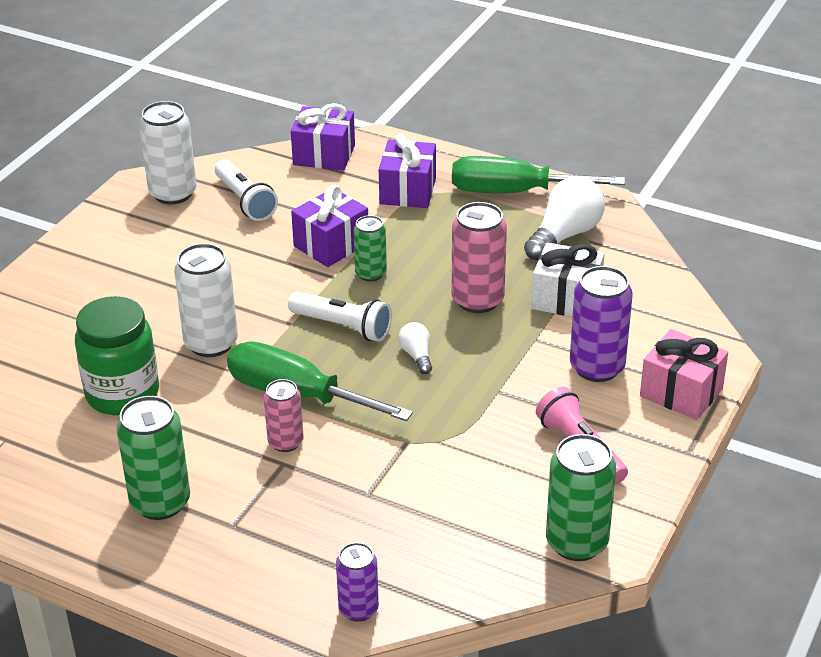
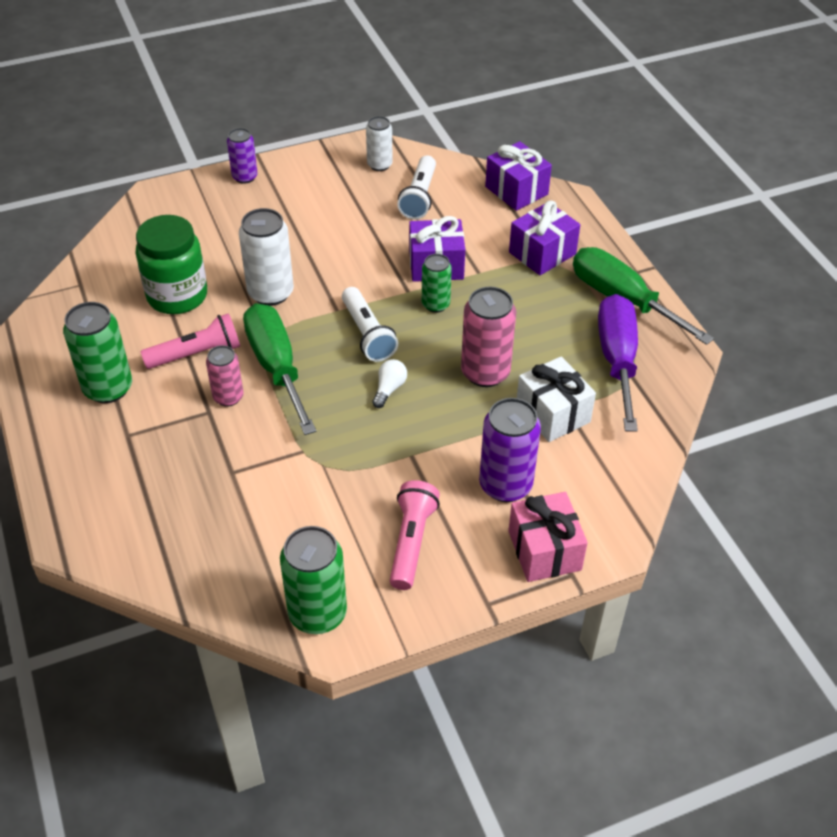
camera: 40 degrees right, 10 degrees up
(173, 193) = (379, 165): white can -> white can, size x0.61
(208, 427) = (196, 354): none -> pink flashlight
(358, 609) = (125, 552): purple can -> purple can (245, 177)
(564, 235) = (617, 360): white light bulb -> purple screwdriver

